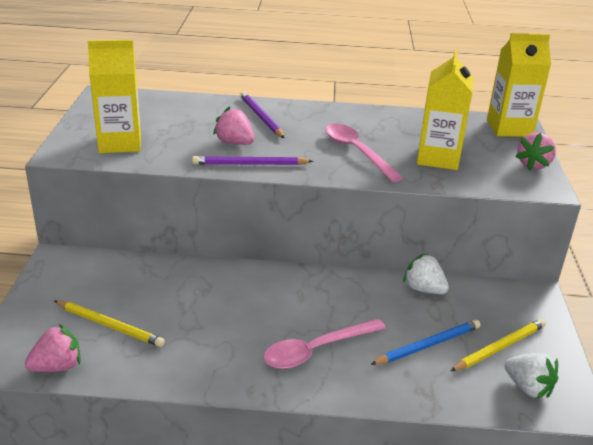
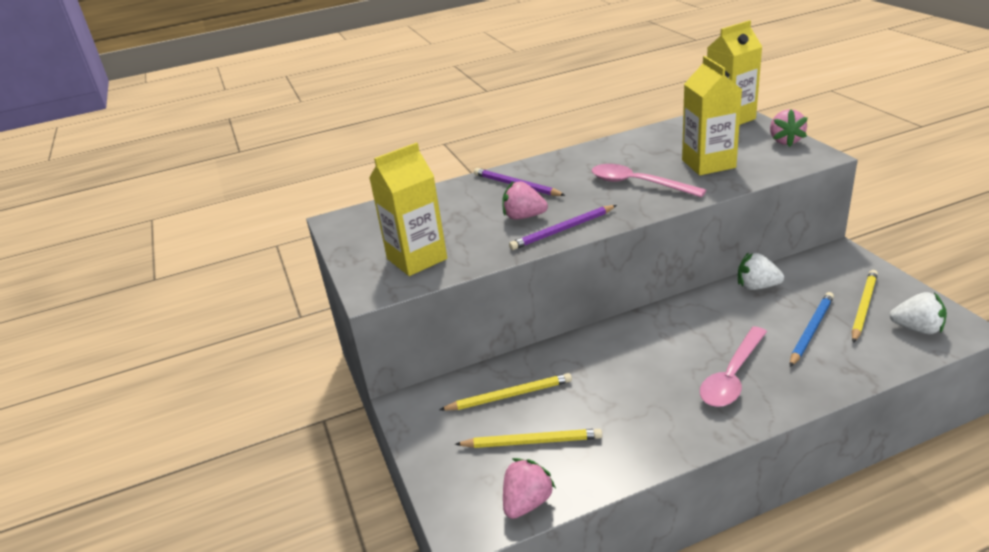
camera: 20 degrees left, 0 degrees up
(132, 285) = (509, 395): none -> yellow pencil

